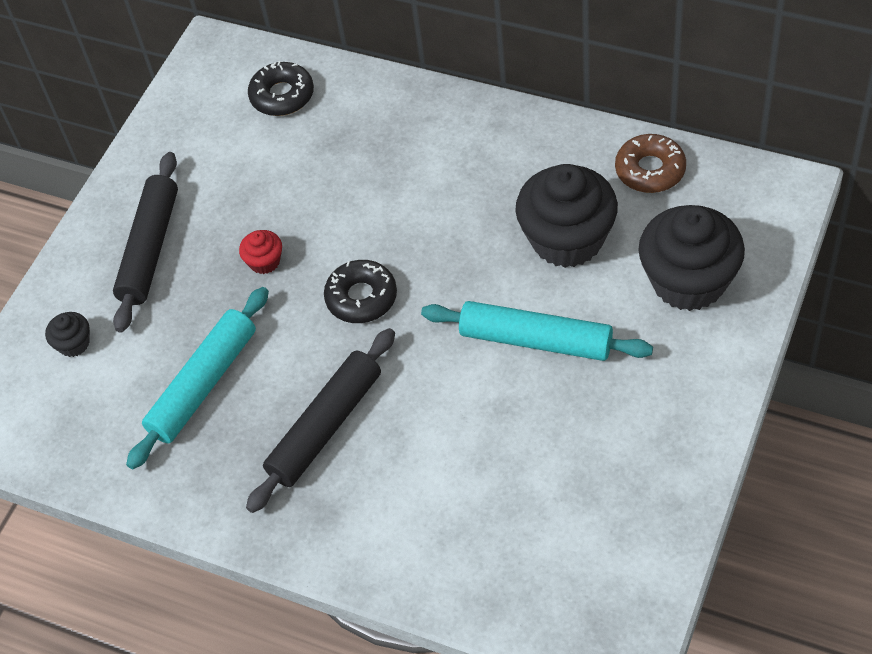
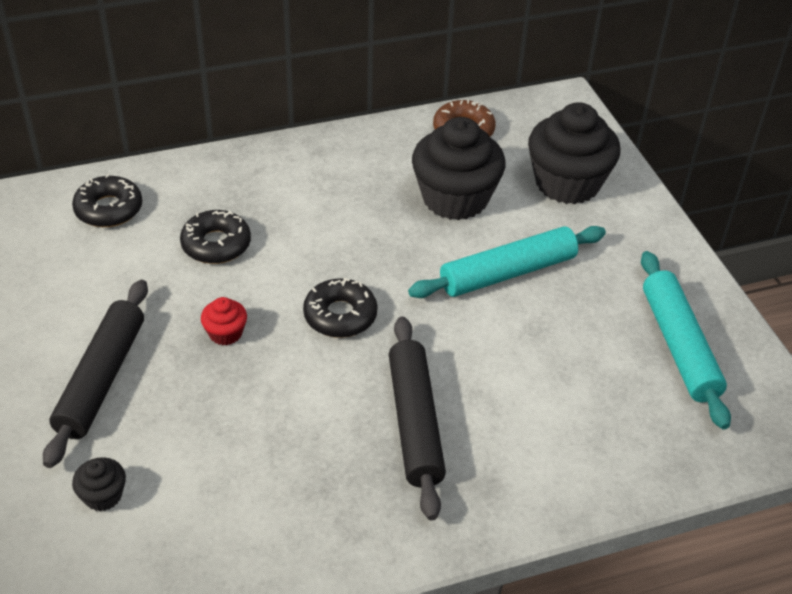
camera: 50 degrees left, 10 degrees down
(150, 248) = (101, 379): black rolling pin -> black rolling pin turned 45 degrees clockwise
(204, 384) = (271, 454): turquoise rolling pin -> turquoise rolling pin (679, 346)
(330, 175) = (216, 244): none -> black donut

